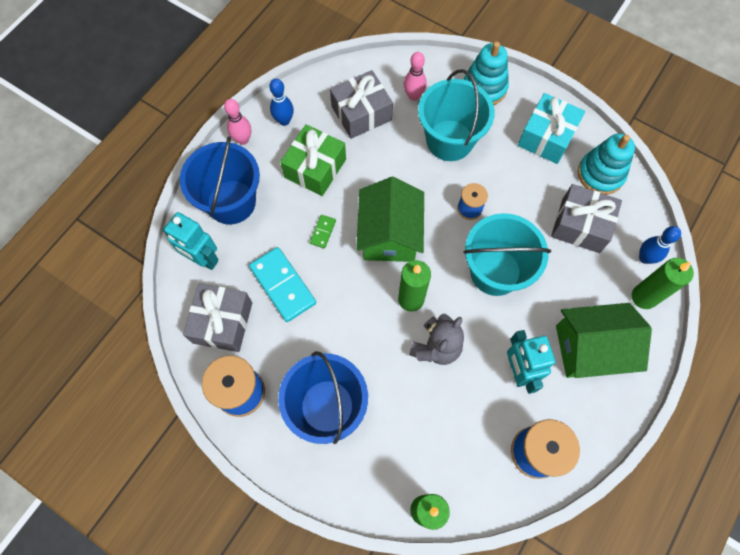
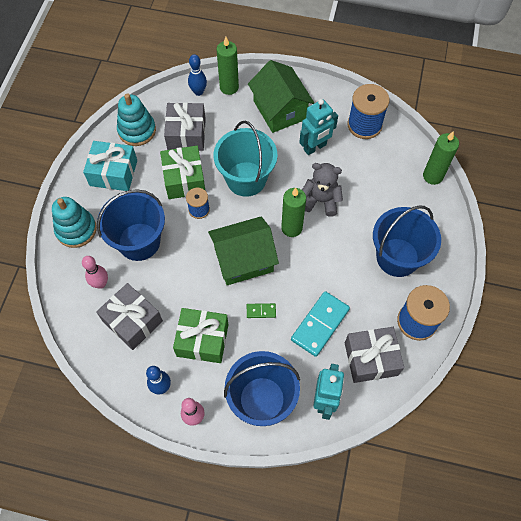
camera: 110 degrees left, 5 degrees down
(449, 140) = (139, 241): turquoise bucket -> blue bucket
(515, 205) = (184, 179): none -> green gift

